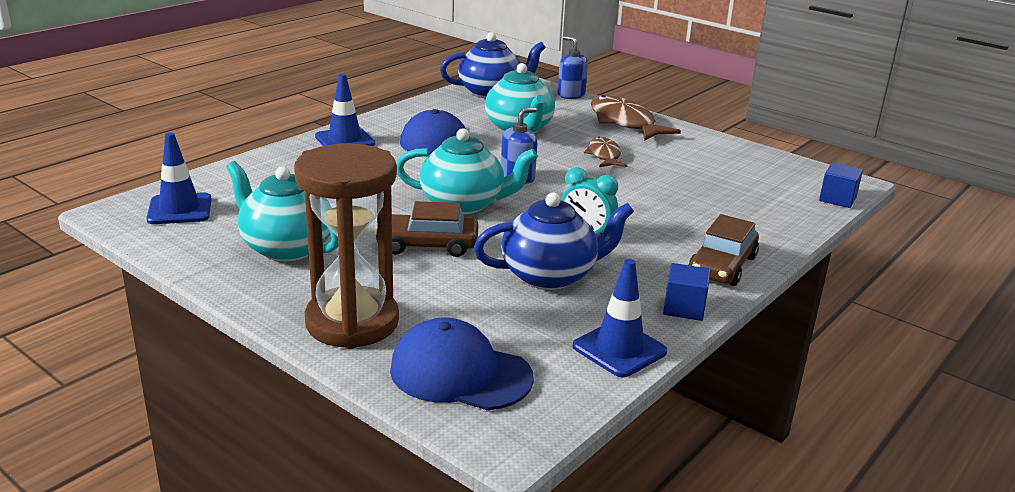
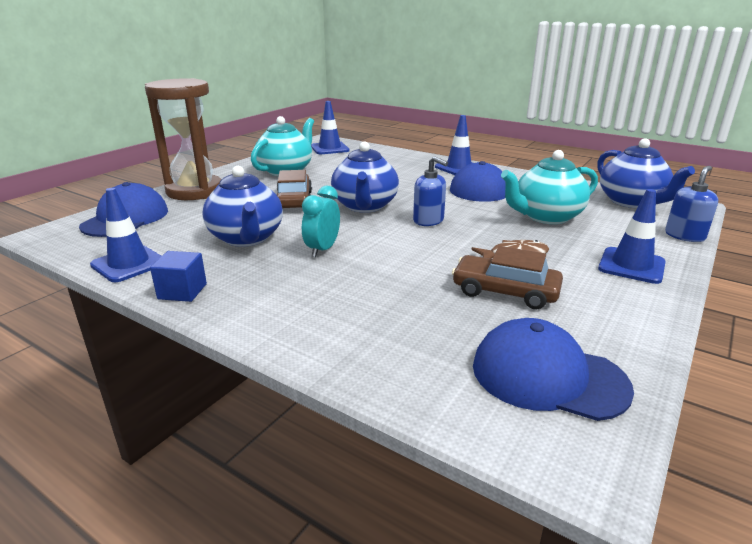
camera: 85 degrees right, 0 degrees up
(464, 204) = (365, 206): turquoise teapot -> blue teapot
(624, 123) = (631, 266): brown fish -> blue traffic cone
(722, 266) = (262, 315): brown car -> brown car (505, 291)
(777, 176) = (548, 376): none -> blue cap
(837, 199) = (497, 435): blue cube -> none

